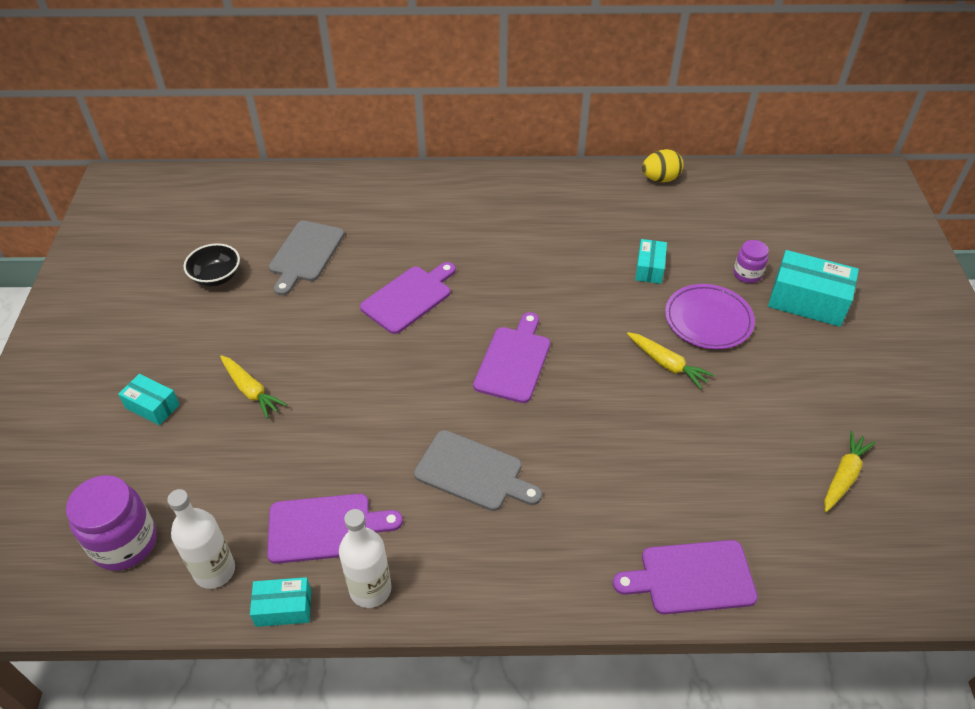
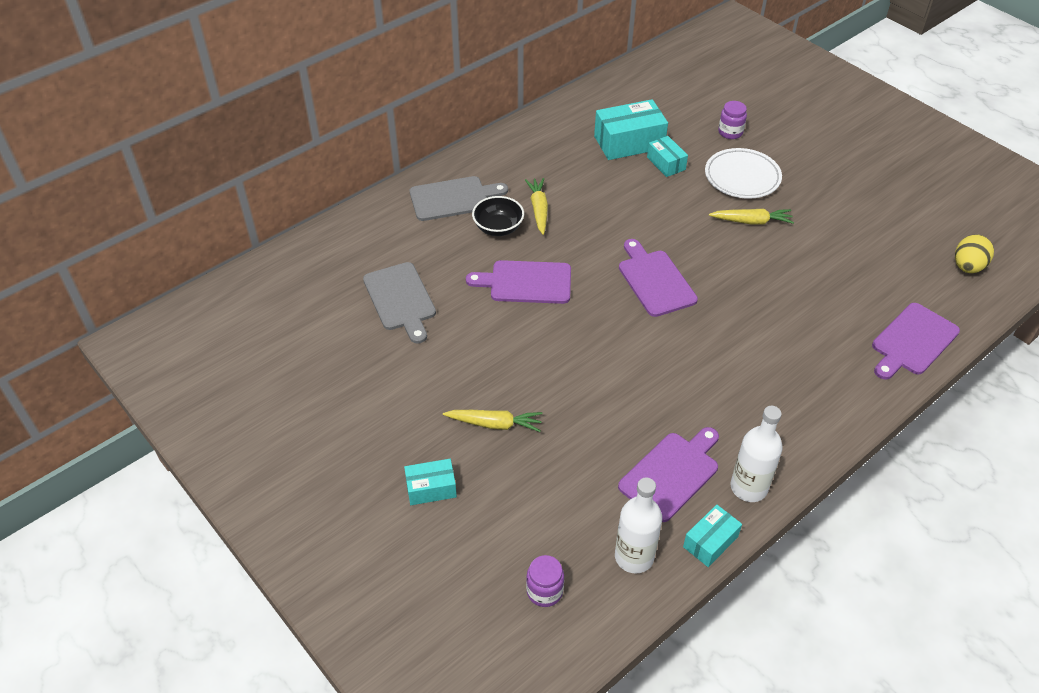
camera: 40 degrees left, 0 degrees up
(125, 543) = (544, 591): purple jar -> purple jar, size x0.56
(216, 277) = (348, 362): black bowl -> black bowl (498, 228)
(409, 297) = (526, 282): purple cutting board -> purple cutting board turned 90 degrees counterclockwise
(473, 472) = (719, 370): grey cutting board -> grey cutting board (453, 198)
(660, 179) = (598, 95): yellow egg -> yellow egg (967, 267)
(708, 320) = (742, 177): purple plate -> white plate
(807, 301) = (784, 130): turquoise box -> turquoise box (629, 142)
(843, 476) = (920, 227): yellow carrot -> yellow carrot (539, 210)

